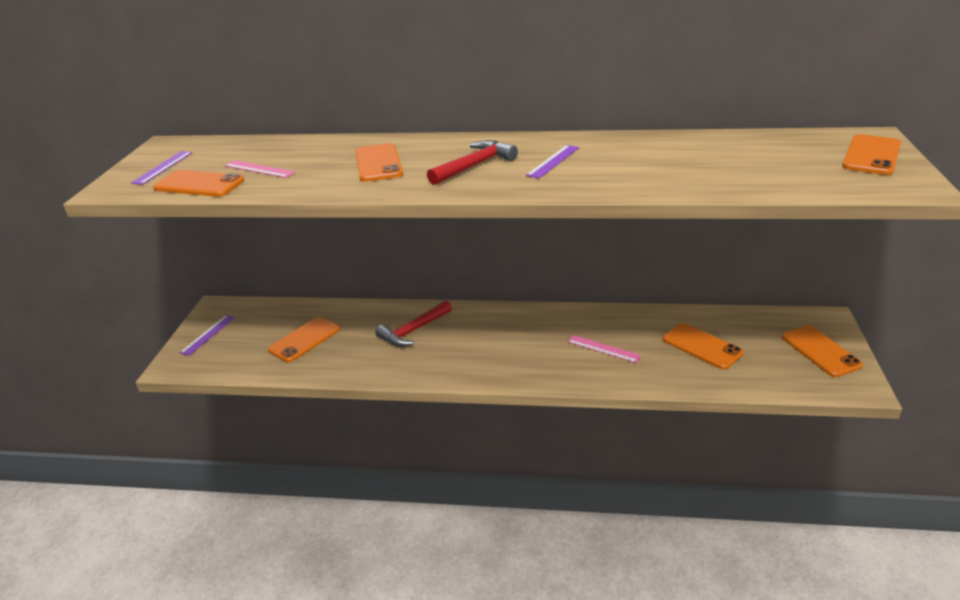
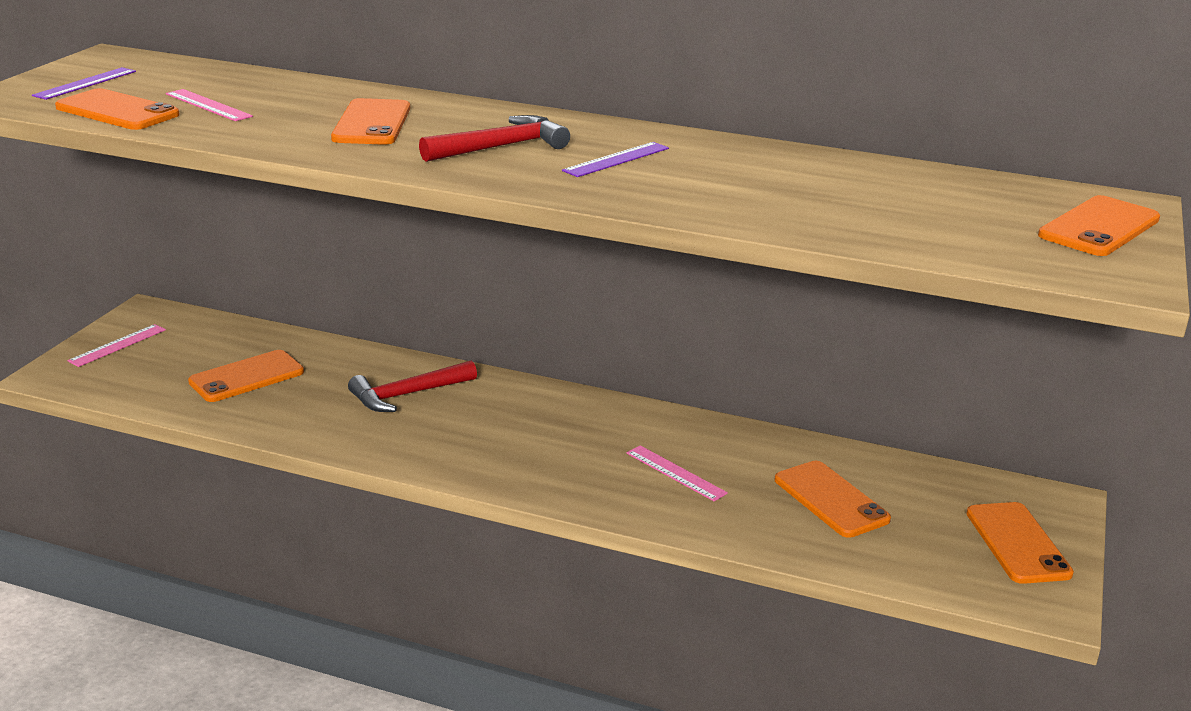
camera: 10 degrees right, 5 degrees down
(208, 335) = (117, 345): purple ruler -> pink ruler

